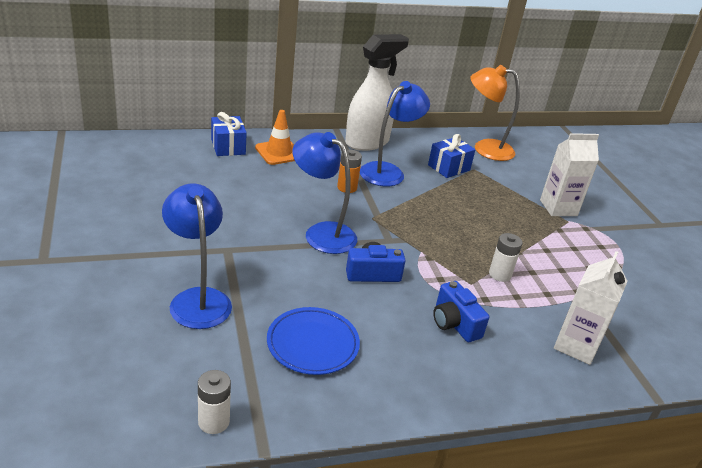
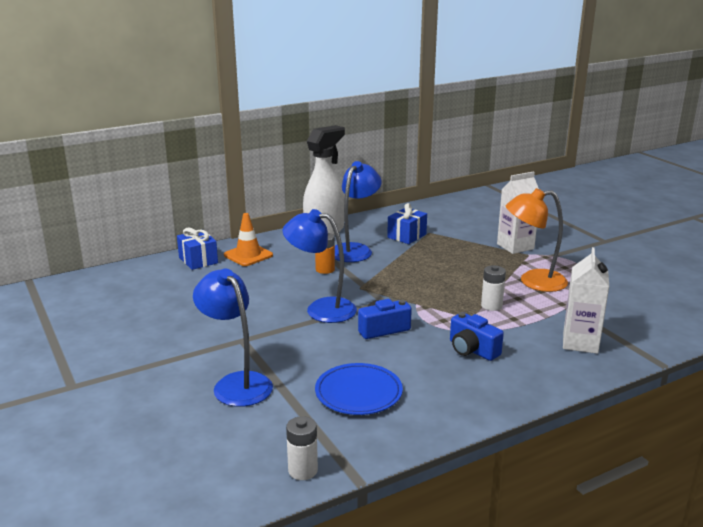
camera: 10 degrees left, 10 degrees down
(485, 148) = (430, 215): orange lamp -> orange lamp (533, 281)

